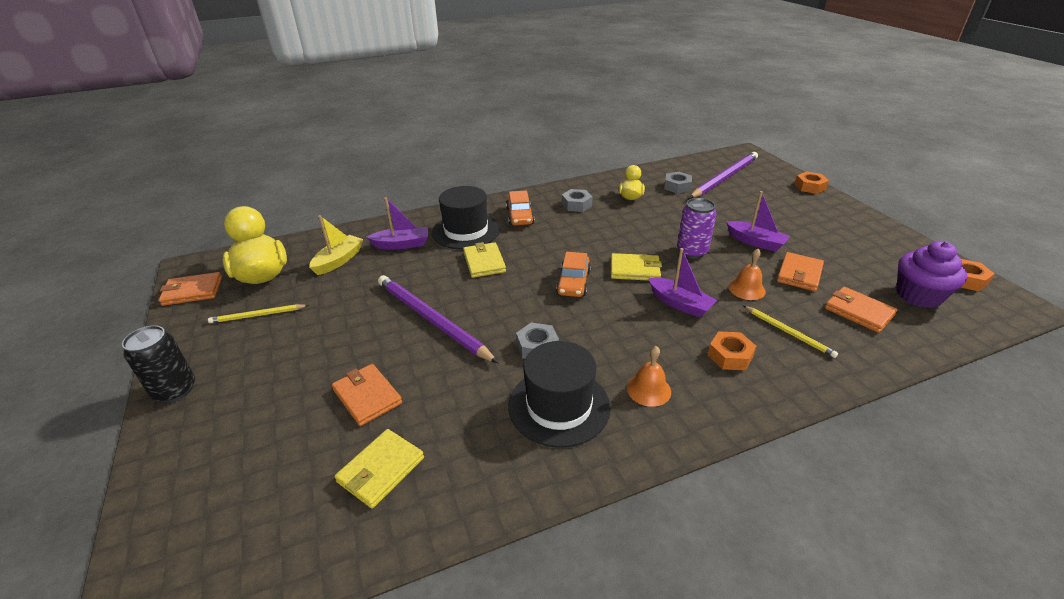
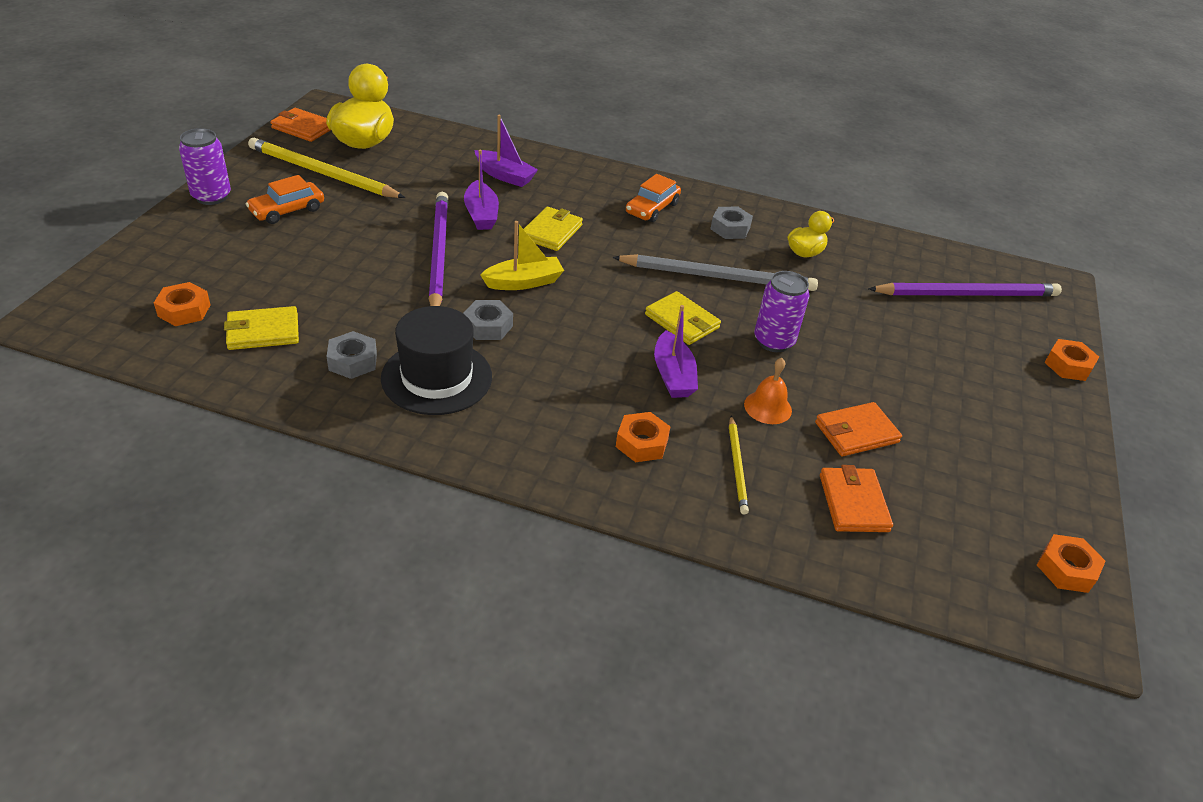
camera: 35 degrees right, 5 degrees up
(175, 390) = (211, 197): black can -> purple can
(257, 315) = (322, 173): yellow pencil -> yellow pencil, size x1.94
(281, 505) = (184, 310): none -> orange nut
(339, 261) = (435, 162): yellow boat -> yellow boat (524, 282)
(367, 396) = (317, 279): orange wallet -> none
(466, 231) = (579, 194): black hat -> none
(573, 282) = (603, 296): orange car -> orange car (287, 210)
(612, 234) = (718, 277): none -> grey pencil
(648, 389) = (525, 416): orange bell -> none
(677, 186) = (883, 271): grey nut -> grey nut (353, 361)
(755, 242) = (867, 376): purple boat -> purple boat (481, 214)
(918, 295) = (963, 539): purple cupcake -> none

